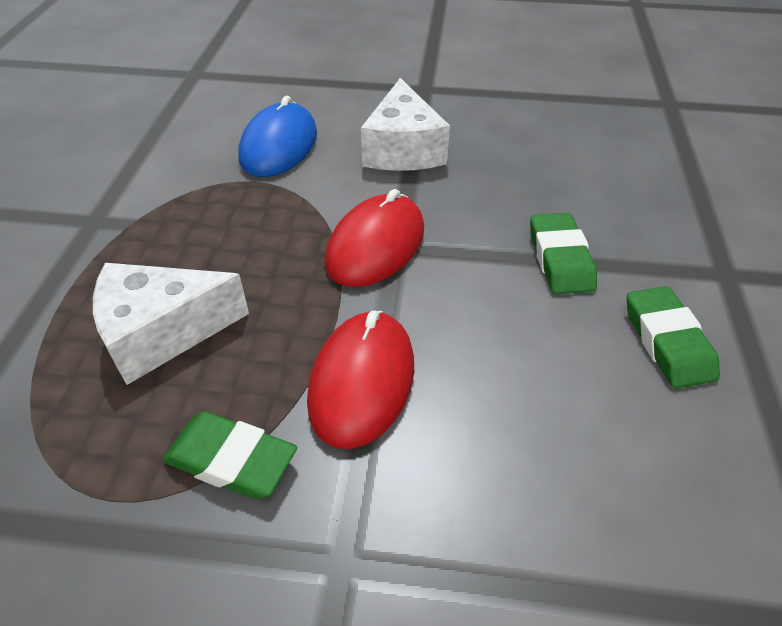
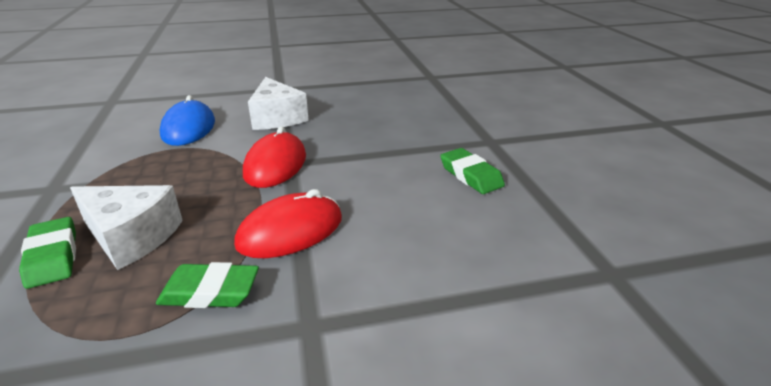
camera: 20 degrees left, 15 degrees down
(162, 332) = (131, 237): white cheese -> white cheese turned 120 degrees counterclockwise
(362, 381) = (290, 231): red mouse -> red mouse turned 60 degrees clockwise
(560, 259) = (395, 151): green eraser -> green eraser (53, 256)

